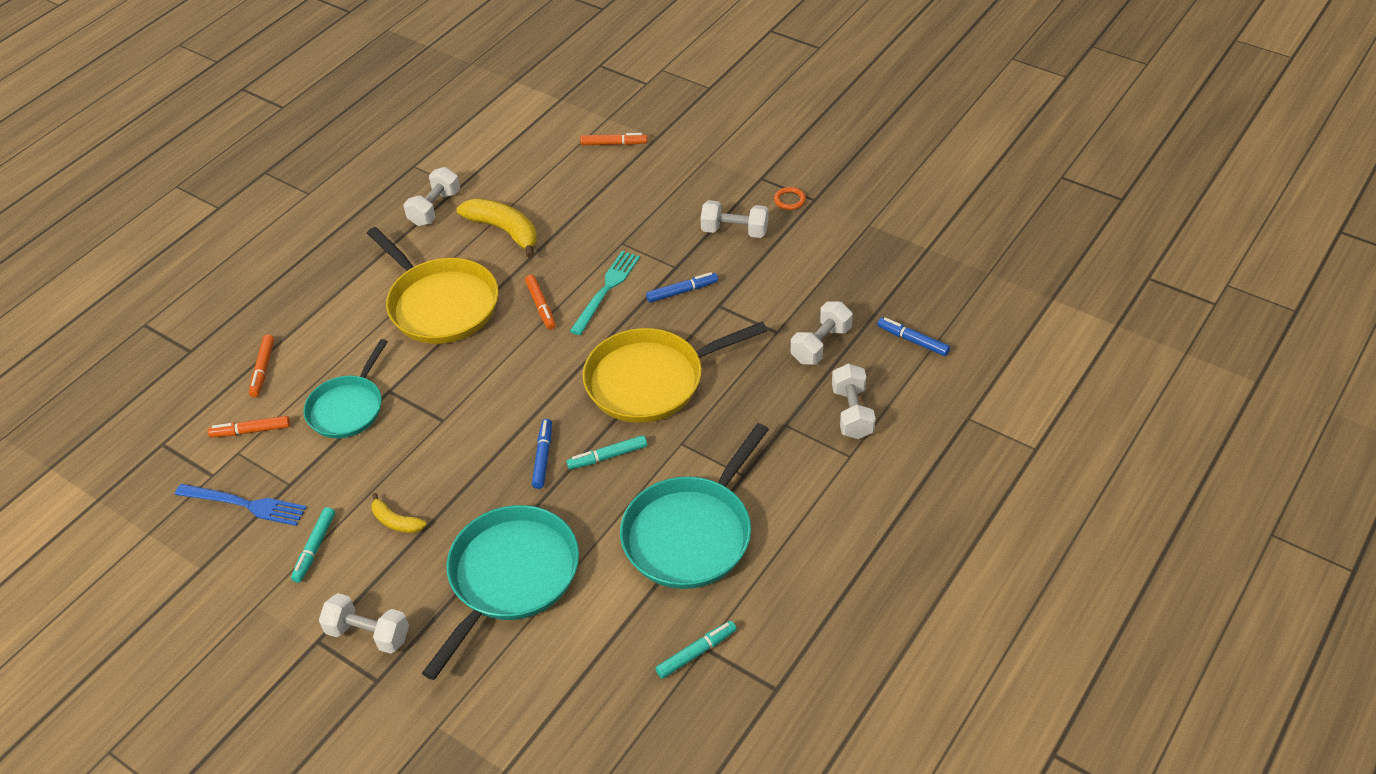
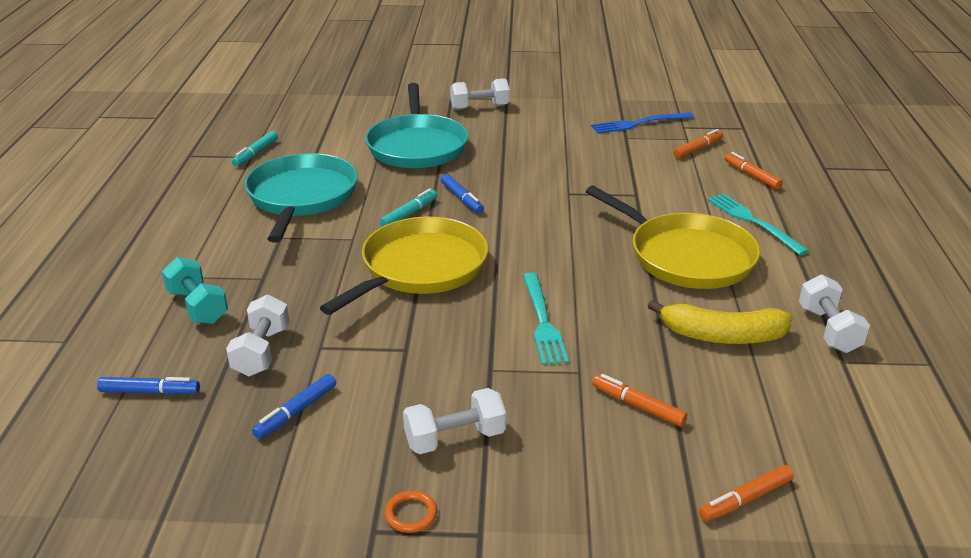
camera: 145 degrees right, 15 degrees down
(314, 548) = (563, 122): turquoise marker -> none
(343, 315) = (753, 222): none -> turquoise fork
(348, 408) = (651, 177): turquoise pan -> none
(396, 521) = (528, 144): yellow banana -> none
(440, 304) = (686, 256): yellow pan -> yellow pan turned 150 degrees counterclockwise
(541, 306) = (591, 286): orange marker -> orange marker (637, 406)
(682, 291) = (459, 348): blue marker -> blue marker (296, 412)
(852, 413) = (198, 306): white dumbbell -> turquoise dumbbell

